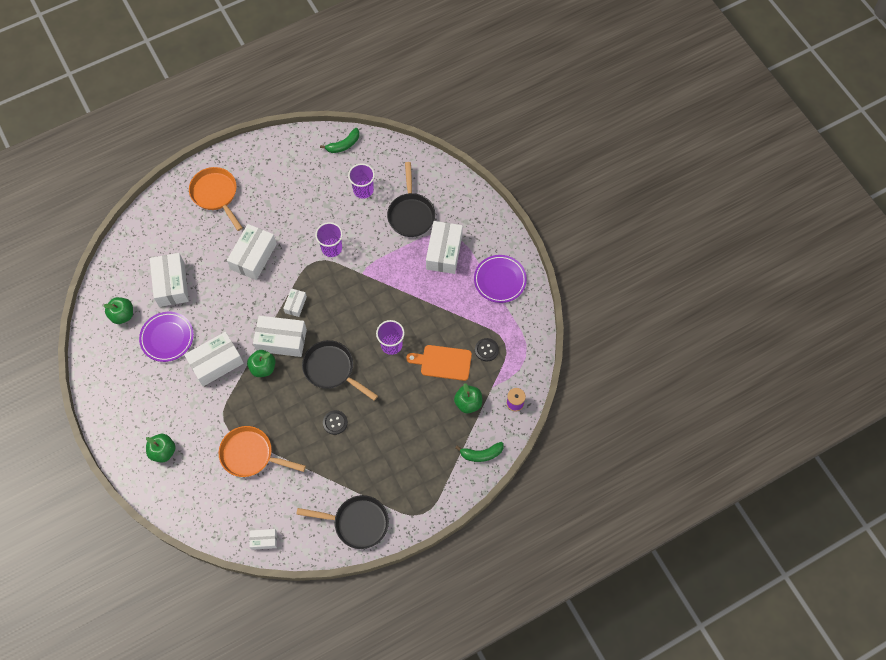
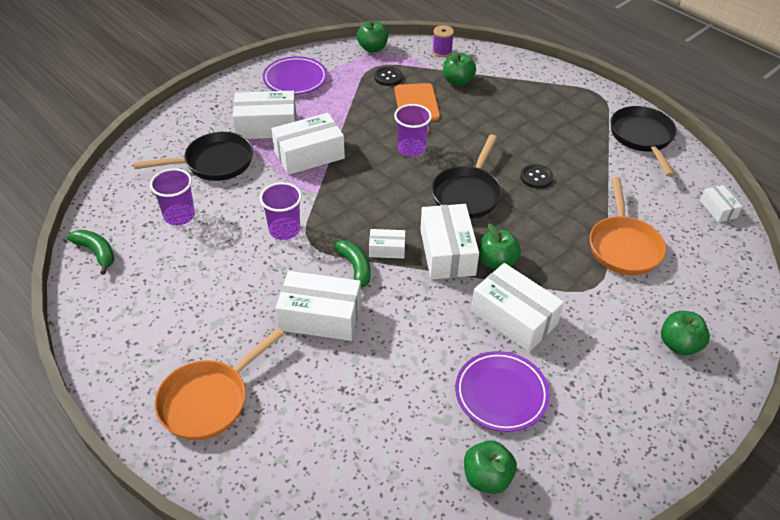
camera: 105 degrees left, 20 degrees down
(171, 284) = (402, 417): white box -> white box (309, 155)
(481, 454) = (510, 65): green banana -> green banana (355, 268)
(532, 347) = (372, 48): none -> green apple

